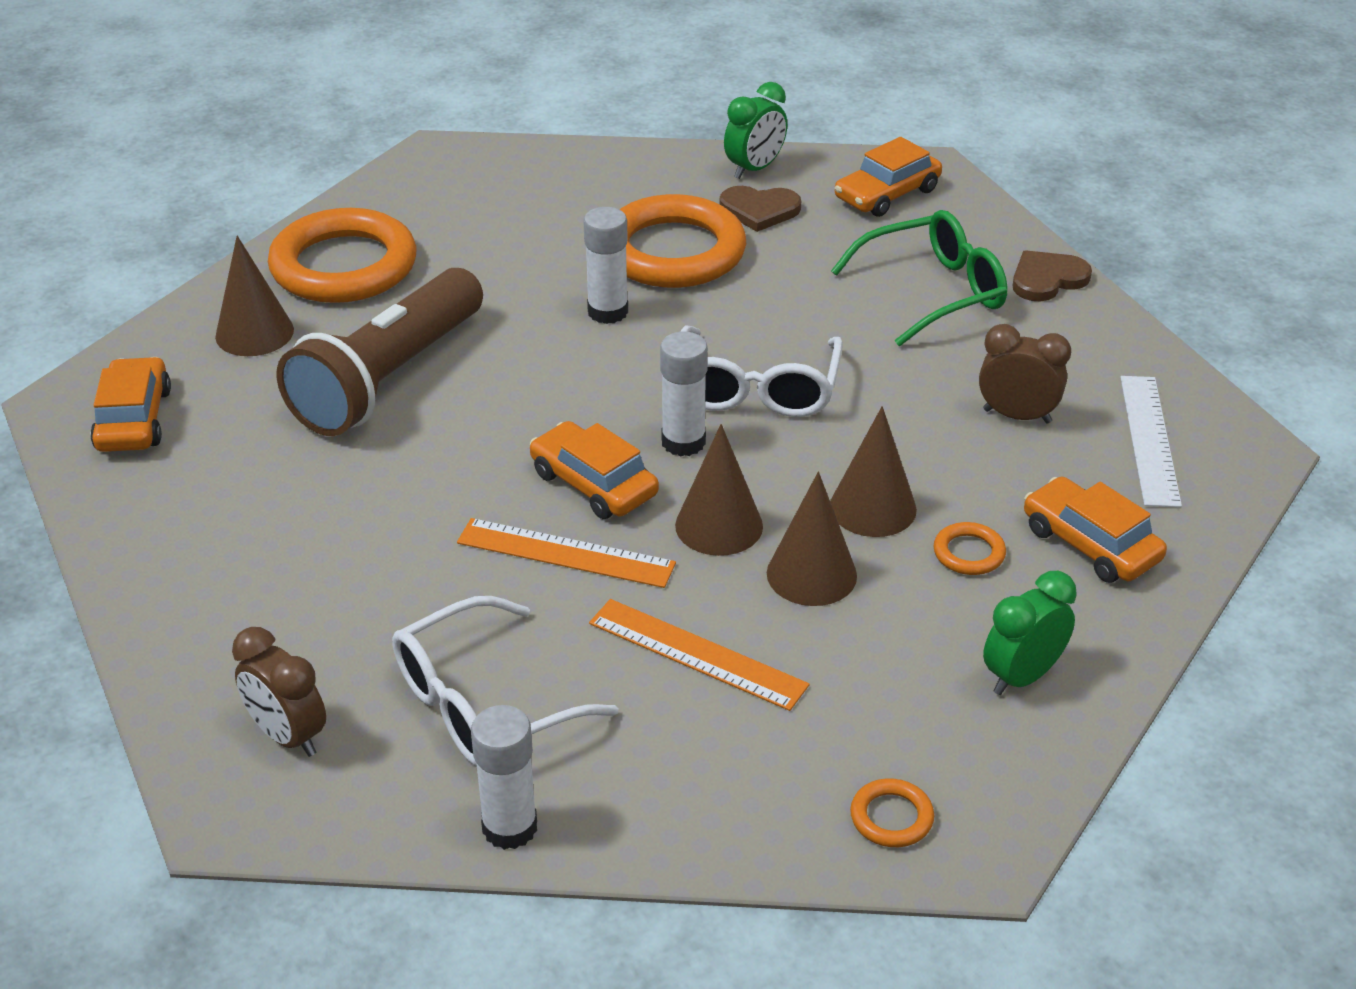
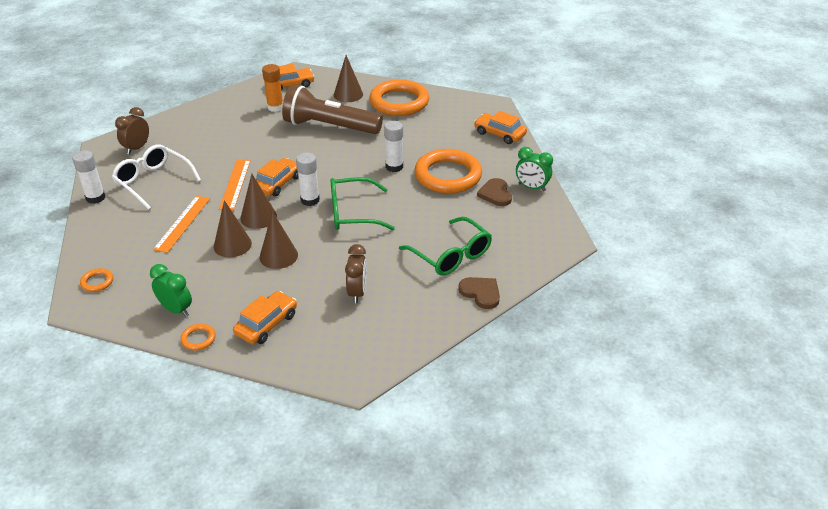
camera: 75 degrees right, 0 degrees up
(236, 456) = (275, 107): none -> orange glue stick
(756, 389) = (352, 213): white glasses -> green glasses
(887, 194) = (533, 230): orange car -> orange car (499, 134)
(969, 553) = (253, 287): orange ring -> orange ring (198, 339)
(1150, 440) = (352, 339): white ruler -> none

